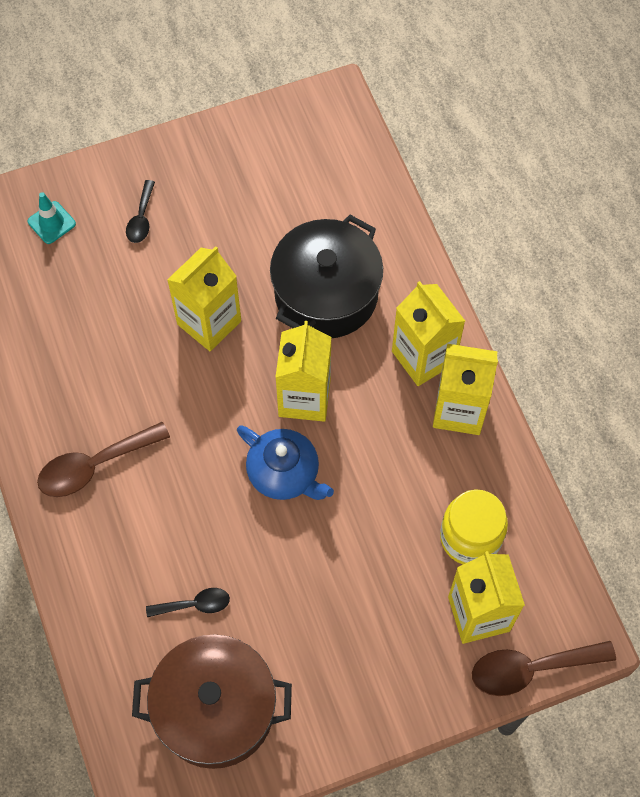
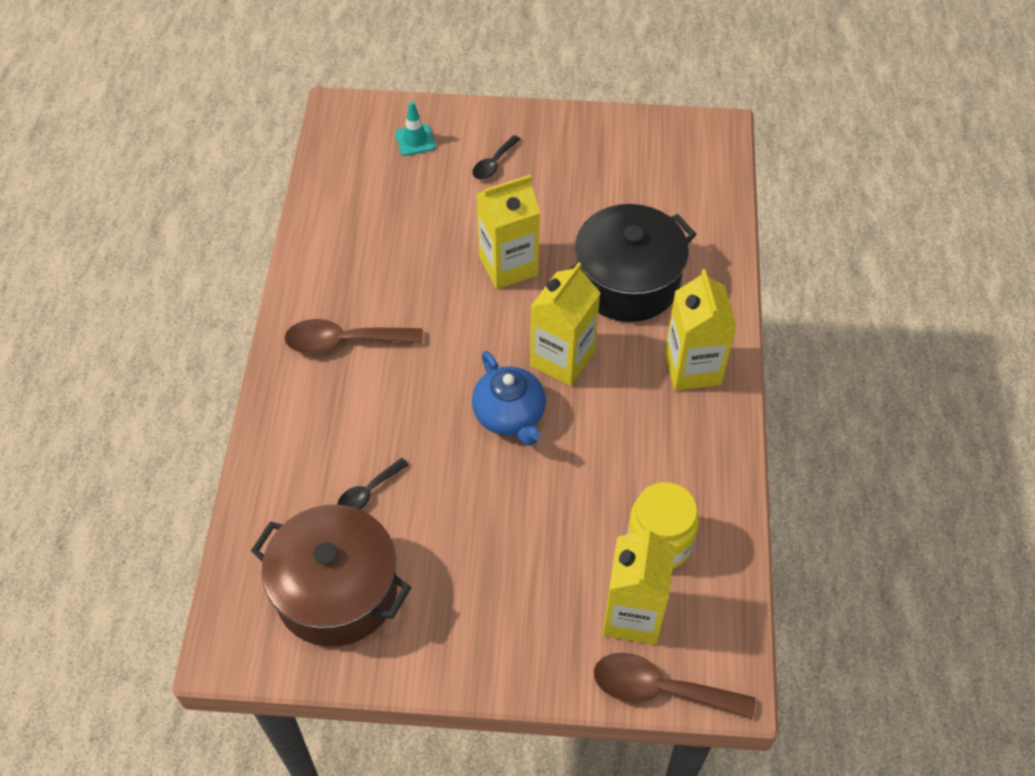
camera: 25 degrees right, 10 degrees down
(195, 604) = (368, 492): black spoon -> black spoon turned 120 degrees clockwise
(459, 410) = (704, 426): yellow carton -> none

